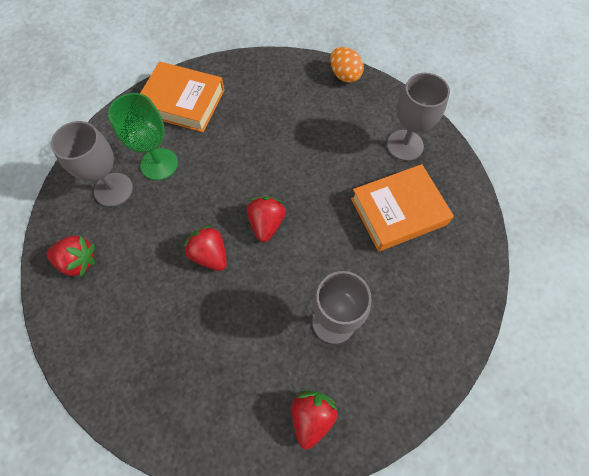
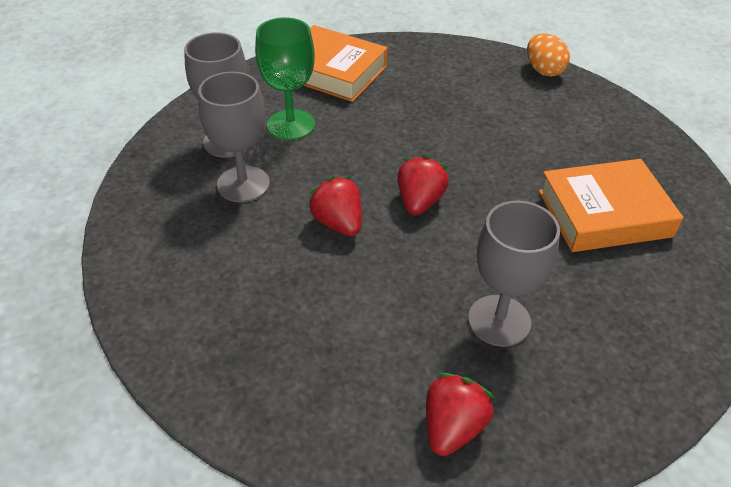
camera: 10 degrees right, 20 degrees down
(78, 261) = (166, 205): red strawberry -> none
(405, 145) = (619, 147): grey goblet -> grey goblet (243, 184)

